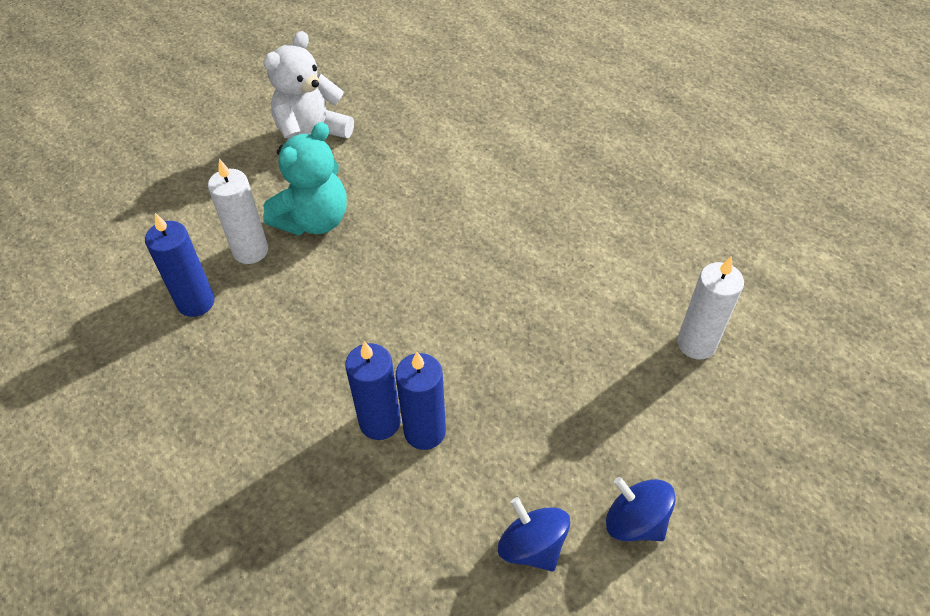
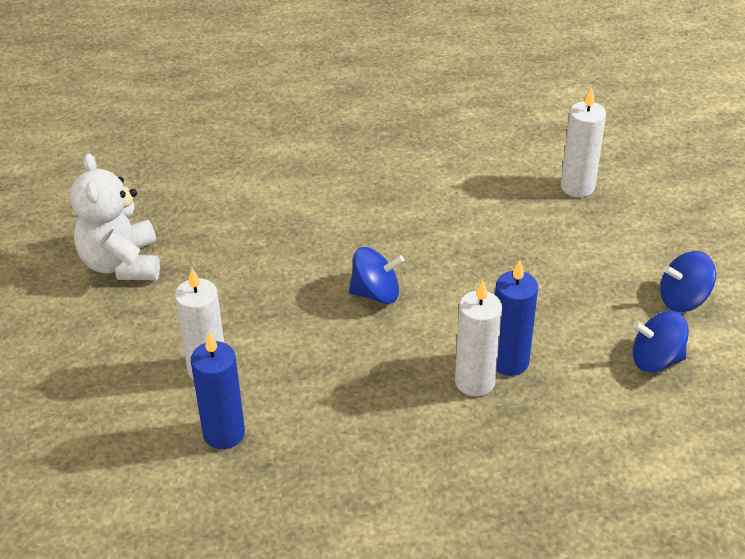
camera: 50 degrees left, 10 degrees down
(314, 220) = (222, 312): turquoise teddy bear -> none
(380, 422) = (475, 382): blue candle -> white candle
(419, 293) = (376, 293): none -> blue spinning top

